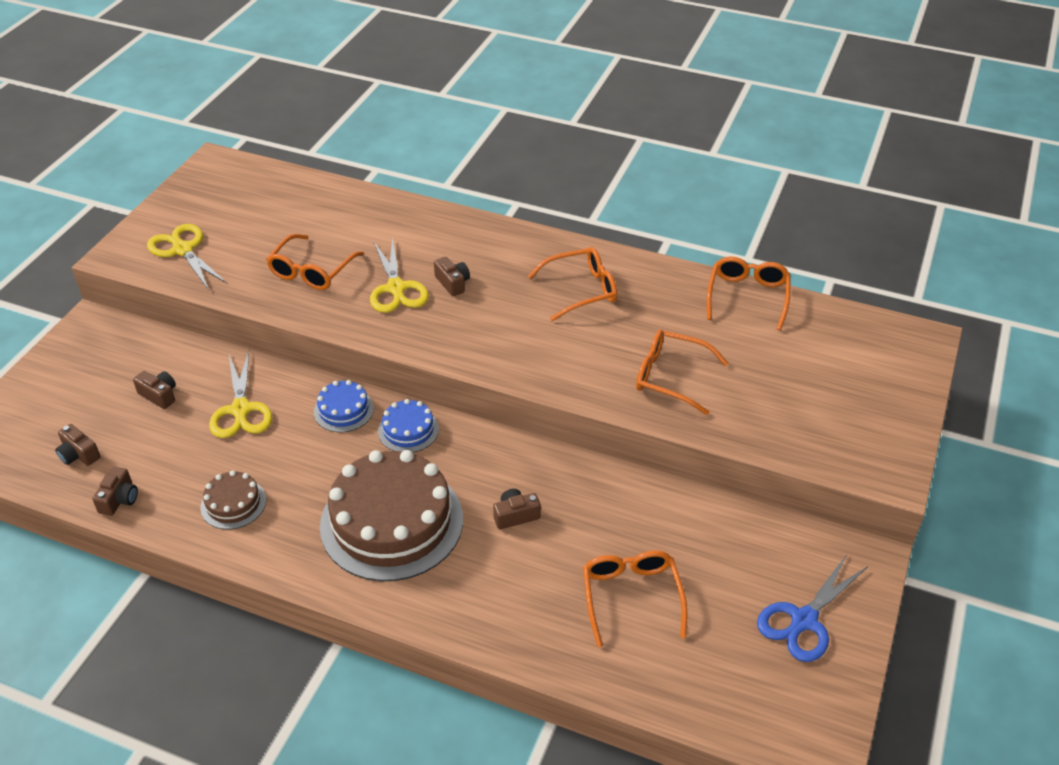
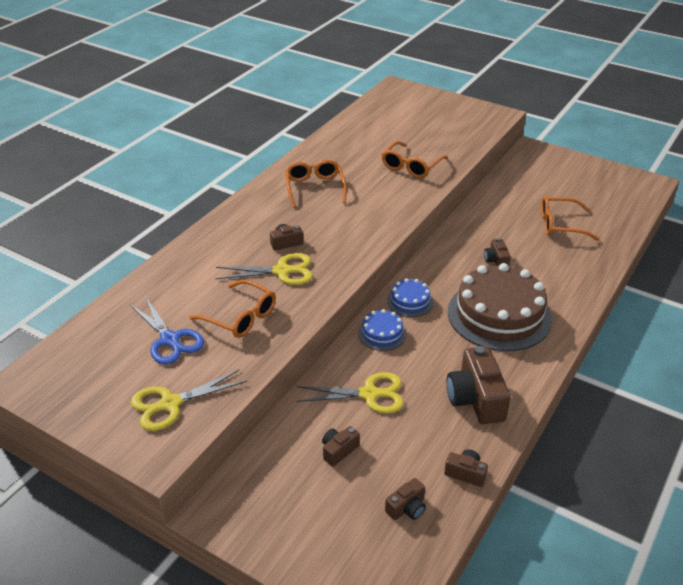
camera: 80 degrees left, 5 degrees down
(233, 503) = (476, 399): brown cake -> brown camera
(747, 296) = (342, 130): orange glasses -> none
(804, 620) = (573, 173): blue scissors -> blue scissors (170, 340)

